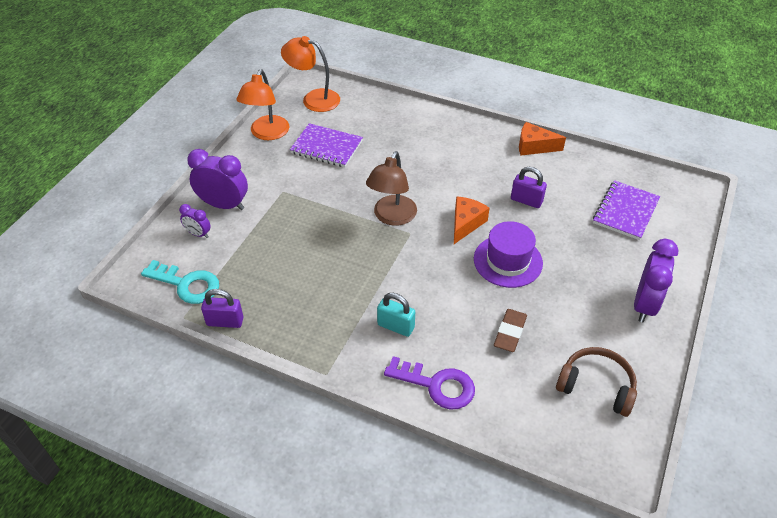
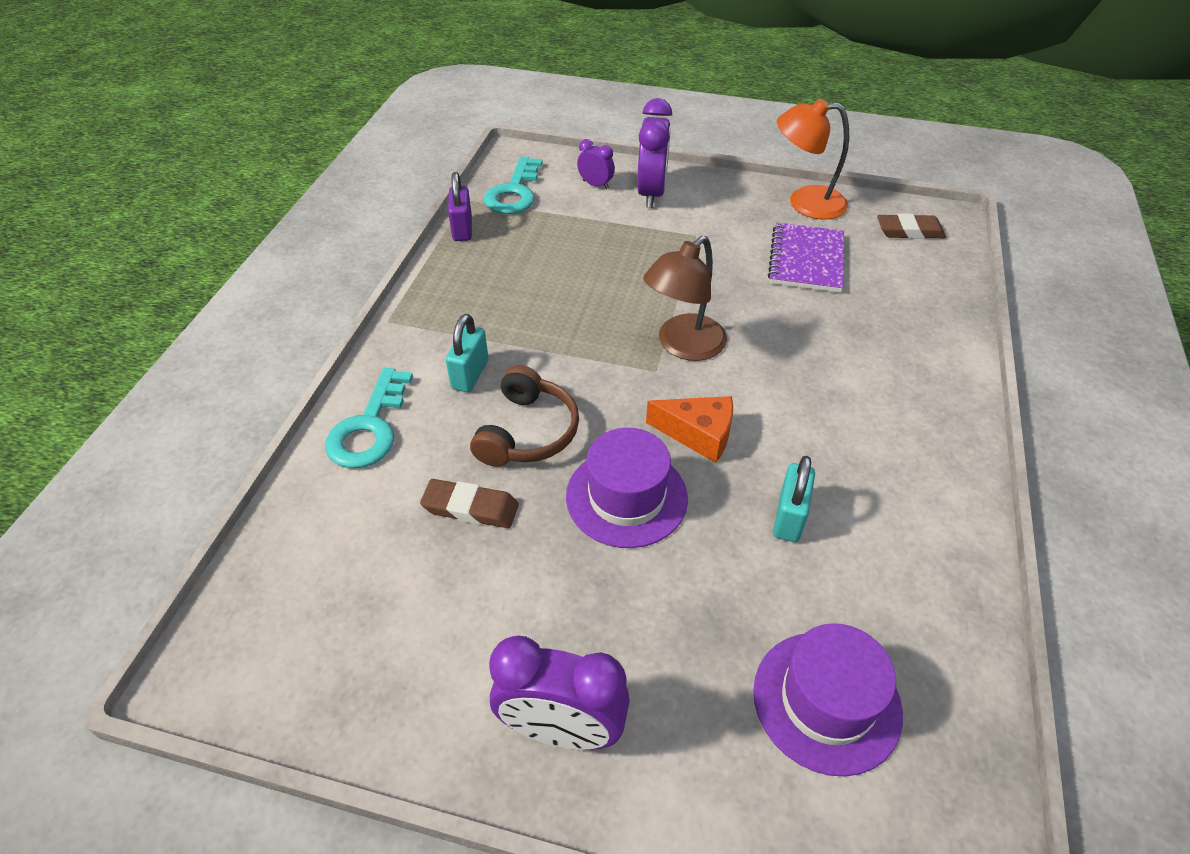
camera: 80 degrees right, 0 degrees up
(198, 234) = (595, 185): purple clock -> purple clock turned 105 degrees clockwise
(313, 99) = (909, 231): orange lamp -> brown eraser
(392, 217) = (683, 346): brown lamp -> brown lamp turned 60 degrees counterclockwise
(437, 385) = (369, 428): purple key -> turquoise key
(526, 200) = (789, 517): purple padlock -> turquoise padlock
(534, 146) = (955, 524): orange cheese -> none
(596, 386) = (365, 636): brown headphones -> brown headphones (527, 432)
(625, 211) = (826, 701): purple notebook -> purple hat

